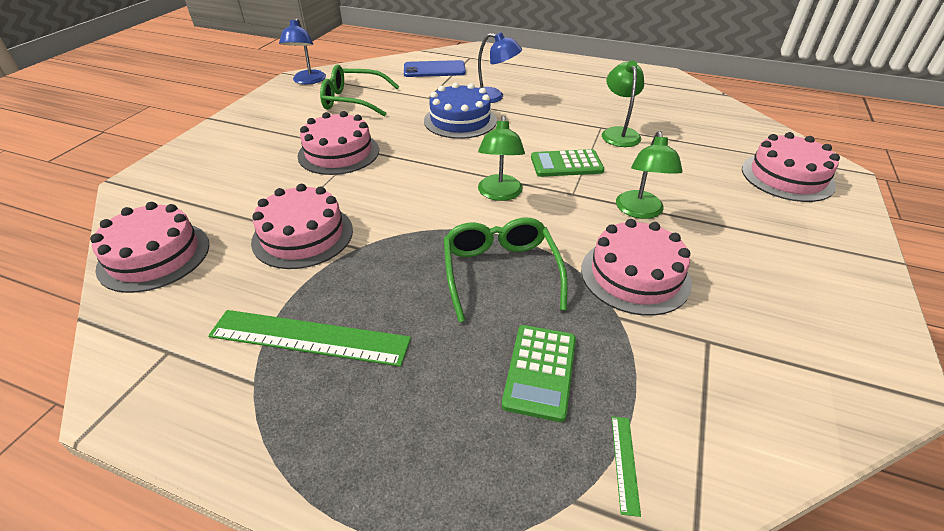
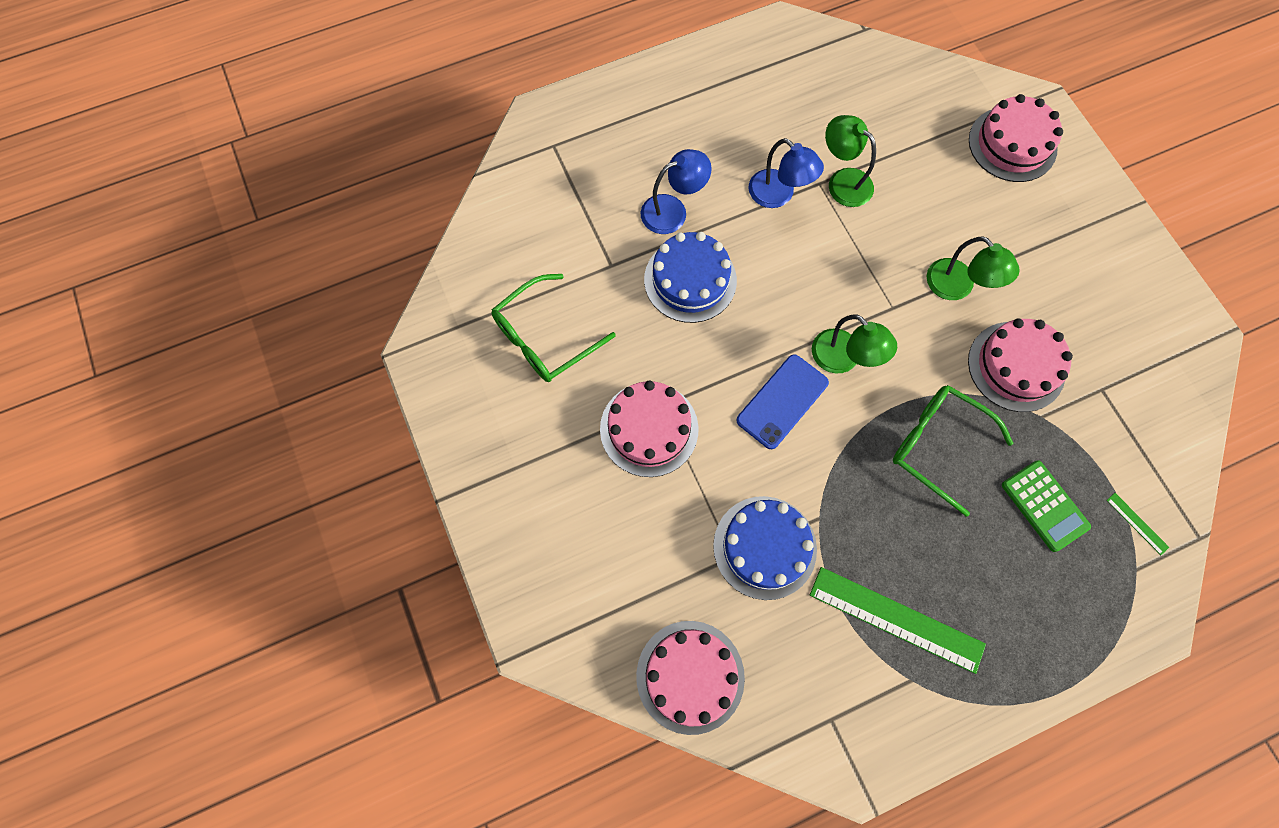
camera: 45 degrees left, 30 degrees up
(303, 235) = (764, 547): pink cake -> blue cake
(308, 81) = (441, 346): blue lamp -> blue lamp (778, 195)
(310, 337) = (896, 619): green ruler -> green ruler turned 60 degrees clockwise
(434, 70) = (549, 205): blue phone -> blue phone (782, 401)
(566, 164) = (849, 270): green calculator -> none

